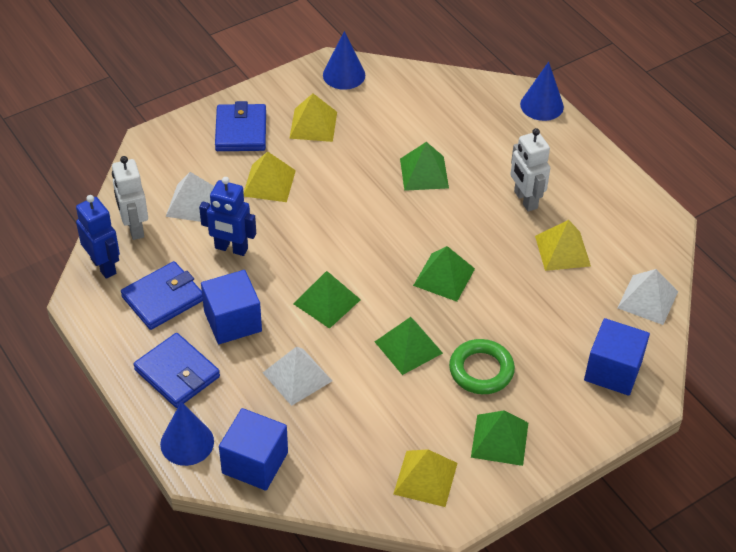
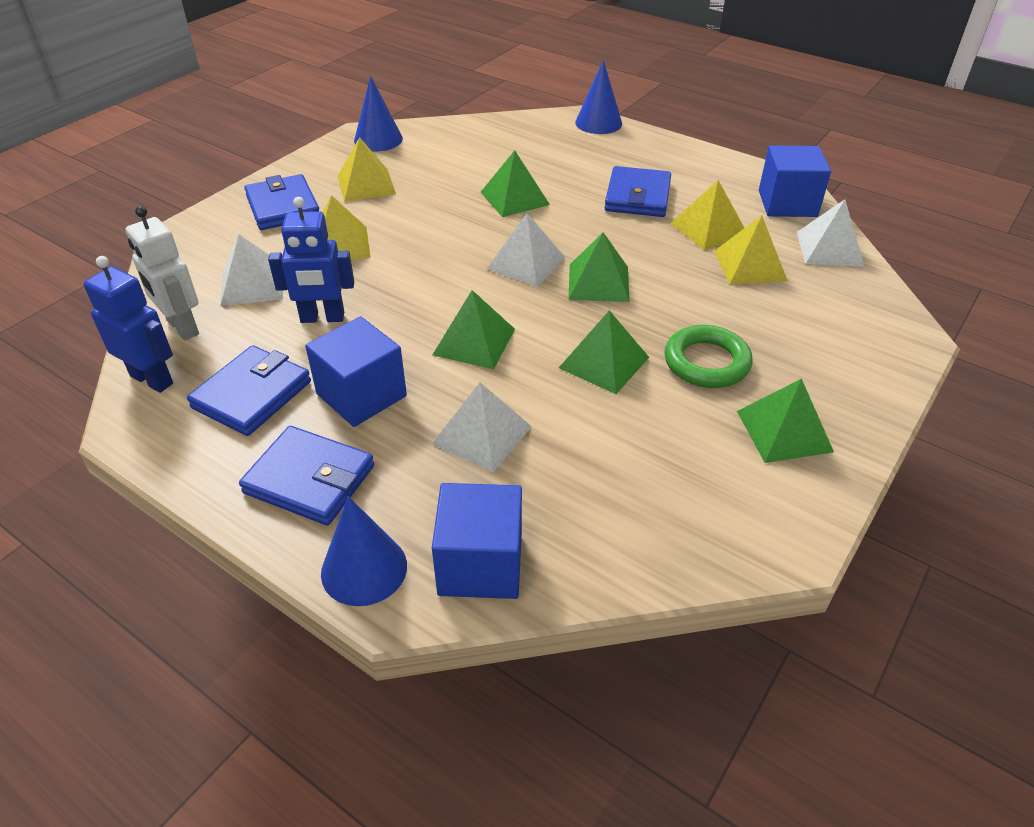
camera: 20 degrees left, 5 degrees down
(399, 242) = (526, 263): none -> white pyramid
(425, 478) = (727, 507): yellow pyramid -> yellow pyramid (750, 265)
(525, 200) = (637, 196): white robot -> blue wallet
(613, 371) = (851, 322): blue cube -> blue cube (787, 203)

